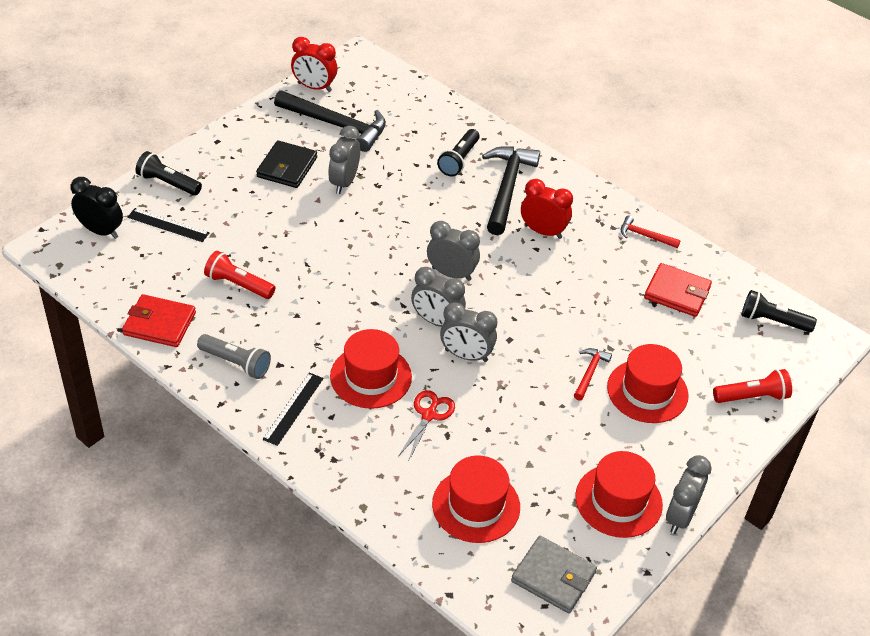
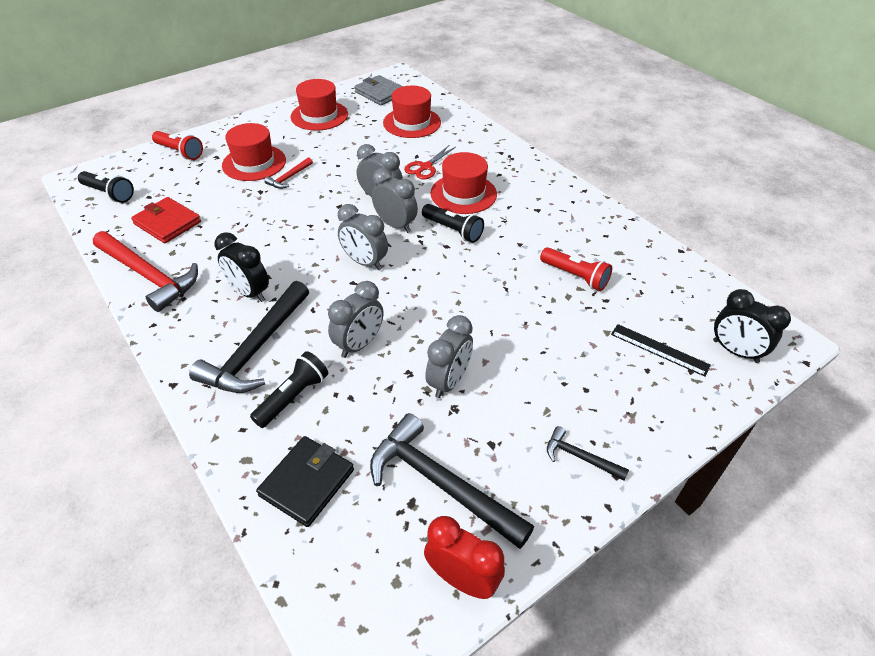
camera: 165 degrees left, 0 degrees up
(159, 324) = (646, 251): red wallet -> none
(168, 183) = (672, 408): black flashlight -> black flashlight (453, 230)
(236, 363) = (573, 214): grey flashlight -> none
(242, 147) = (580, 457): none -> black hammer
(287, 167) = (519, 414): black wallet -> black wallet (307, 482)
(293, 408) = (527, 181): black ruler -> none
(543, 231) = (249, 292): red clock -> black clock
(645, 236) = (149, 276): red hammer -> red hammer, size x2.07
(680, 516) = (286, 106): grey clock -> grey clock (359, 344)
(752, 396) = (180, 152): red flashlight -> red flashlight turned 150 degrees counterclockwise

